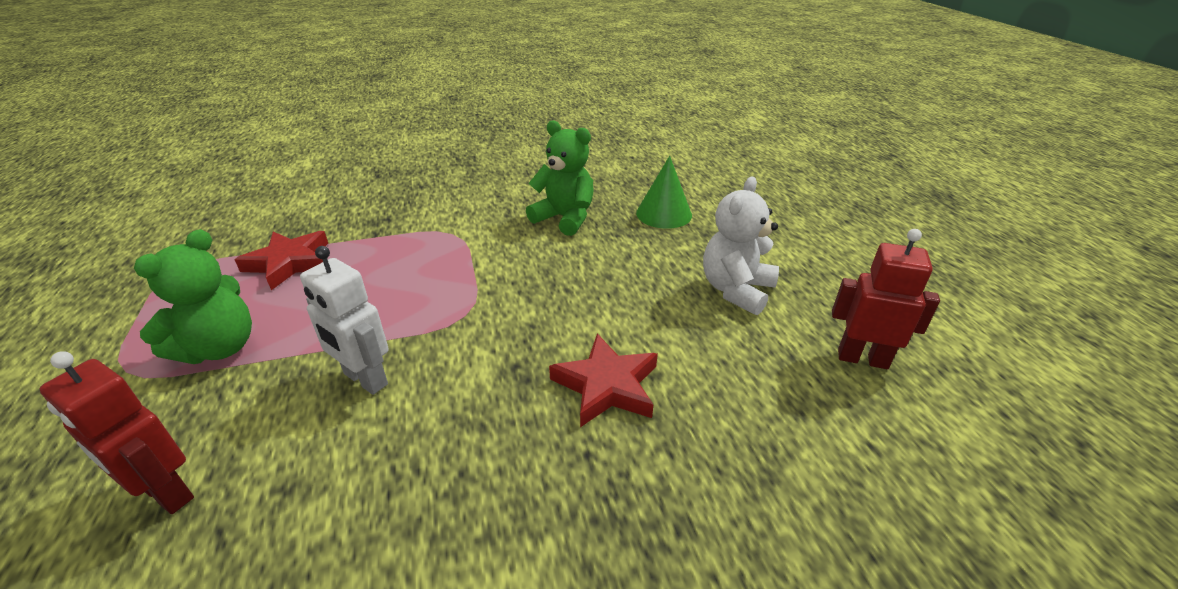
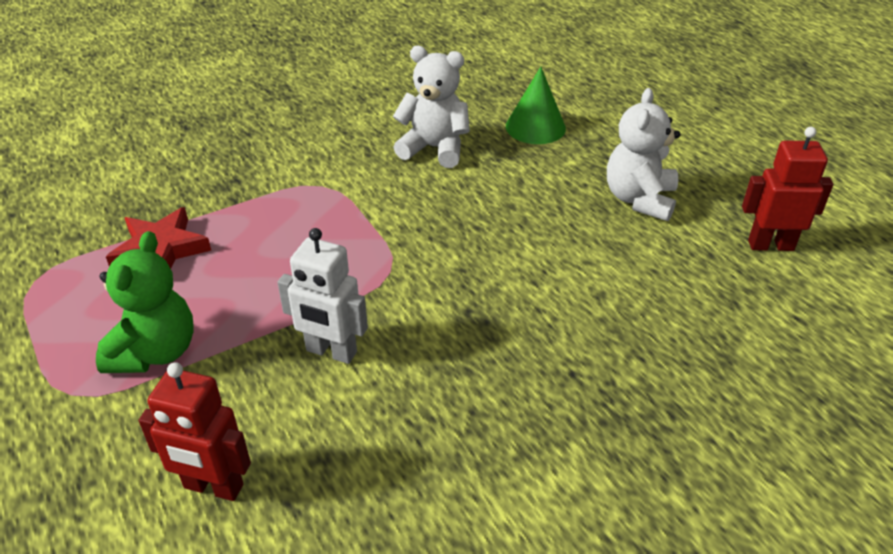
camera: 15 degrees left, 5 degrees up
(564, 218) = (434, 148): green teddy bear -> white teddy bear
(606, 386) = (561, 312): red star -> none

